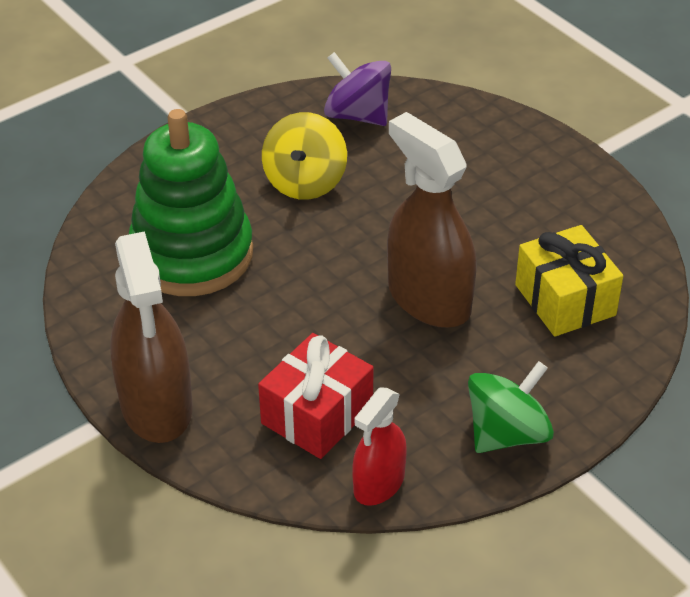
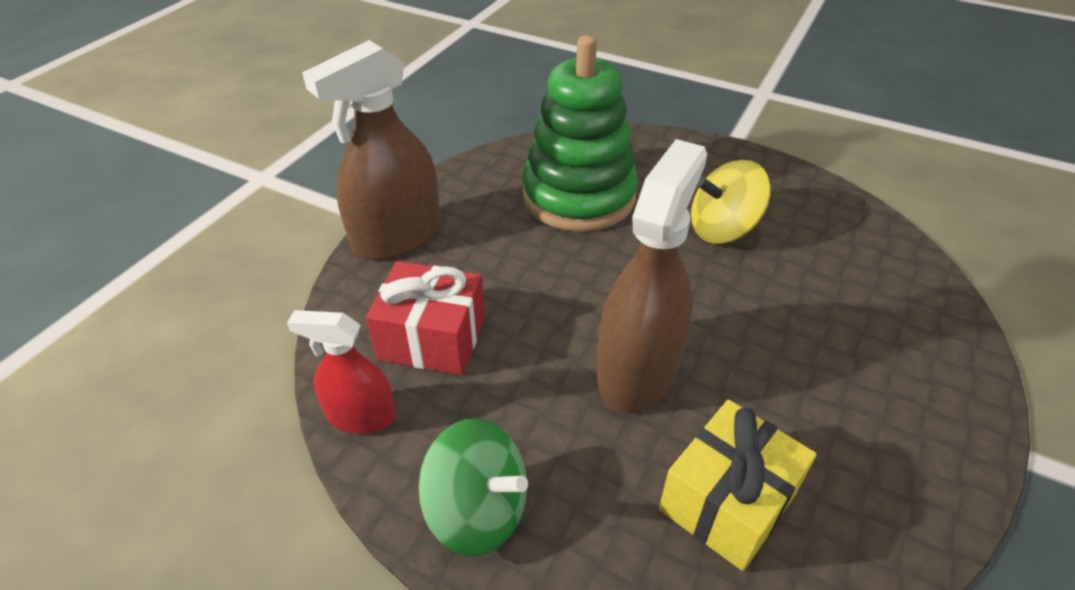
camera: 65 degrees right, 0 degrees up
(357, 115) = (845, 232): purple spinning top -> none

